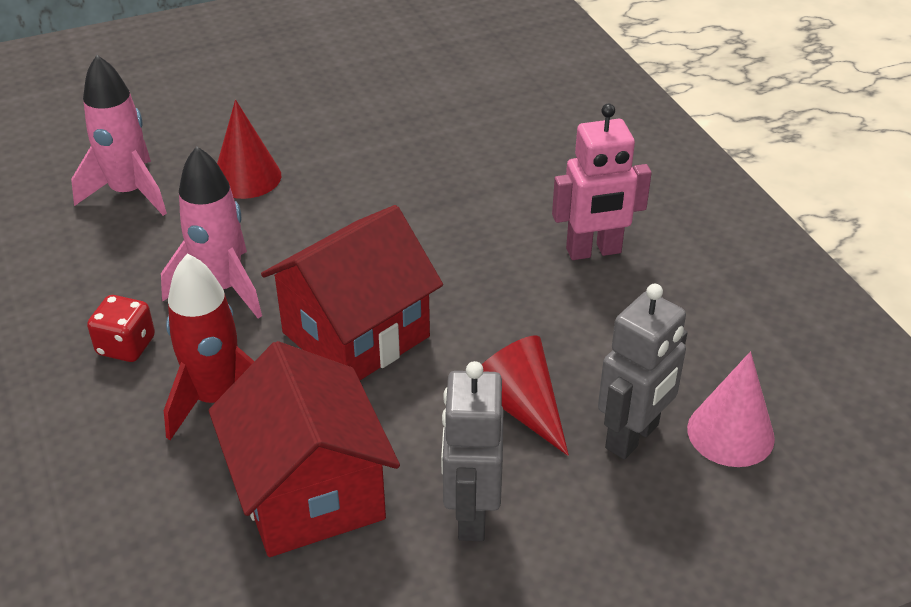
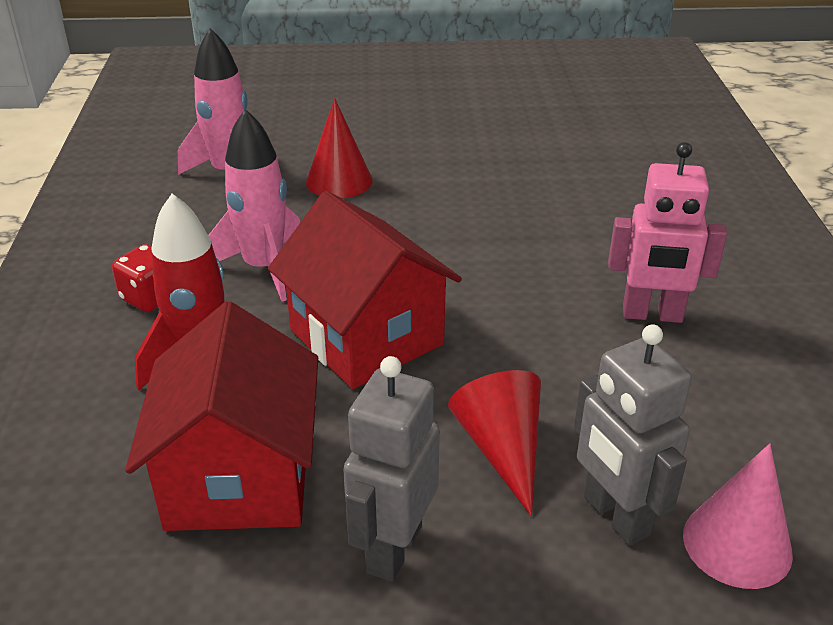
camera: 20 degrees right, 5 degrees down
(356, 334) = (366, 337): red house -> red house turned 75 degrees clockwise
(633, 437) = (615, 516): grey robot -> grey robot turned 90 degrees clockwise

